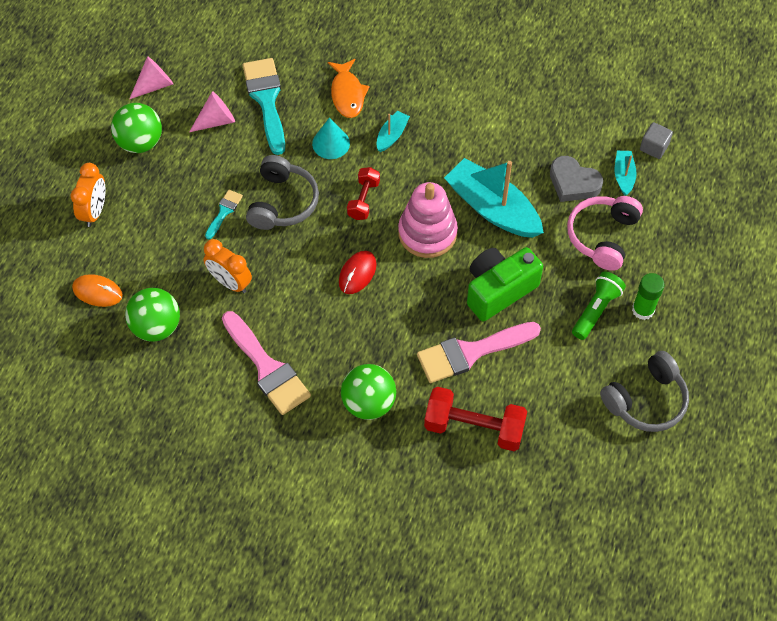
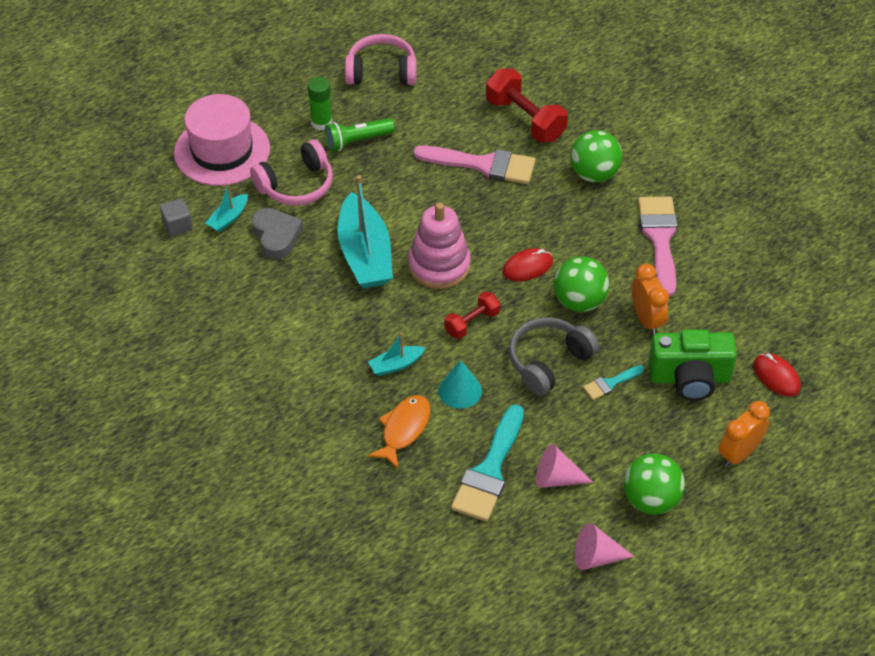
camera: 145 degrees left, 10 degrees down
(97, 292) = (776, 376): orange mouse -> red mouse
(156, 326) = (737, 319): green ball -> green ball (579, 301)
(498, 290) = (420, 193): green camera -> green camera (689, 378)
(646, 400) = (381, 72): grey headphones -> pink headphones
(692, 231) = (222, 151): none -> pink hat

